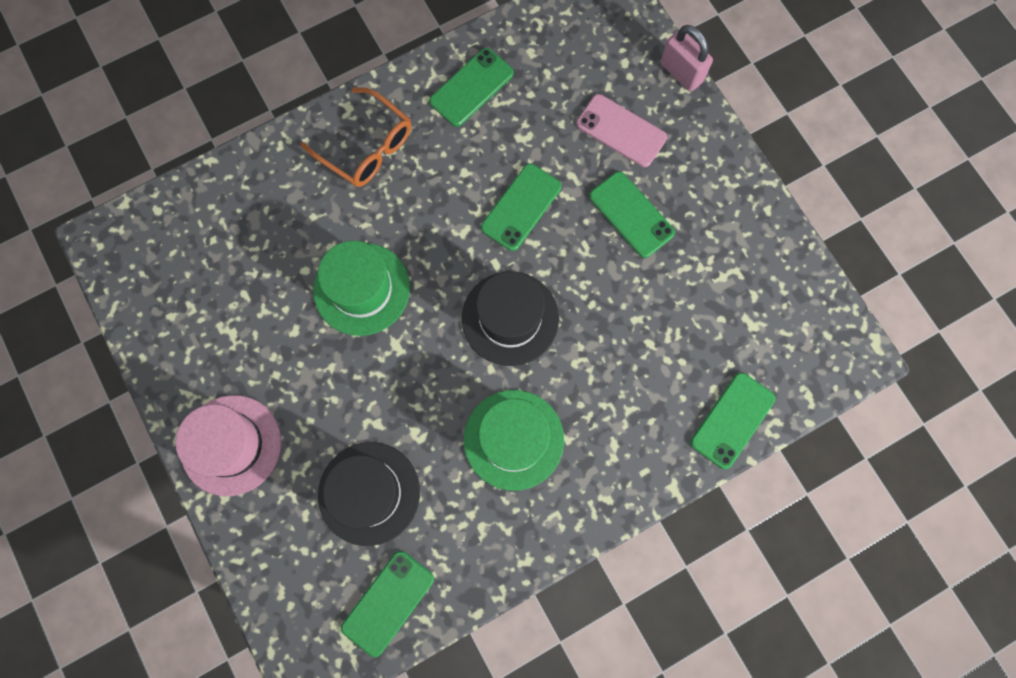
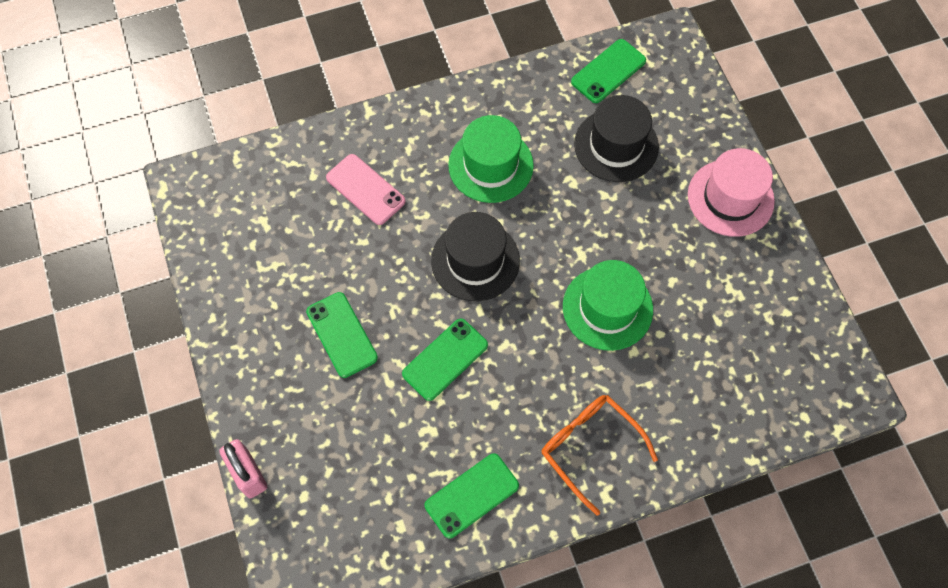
camera: 170 degrees left, 10 degrees down
(621, 131) = (328, 420): pink phone -> pink phone (365, 189)
(732, 420) = (305, 151): green phone -> none

